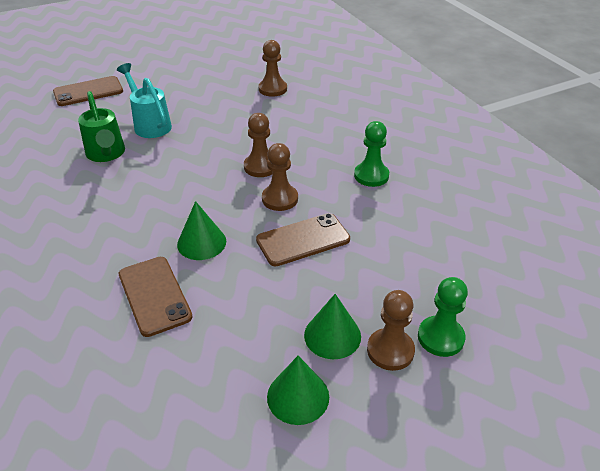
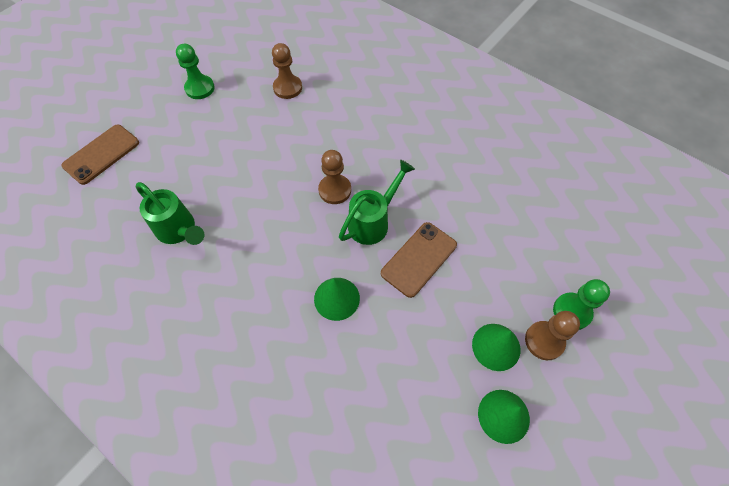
camera: 25 degrees left, 20 degrees up
(150, 124) = (196, 175): turquoise watering can -> none
(154, 295) = (333, 373): brown phone -> none
(280, 199) = (373, 221): brown pawn -> green watering can
(371, 176) = (434, 164): green pawn -> green pawn (200, 88)

